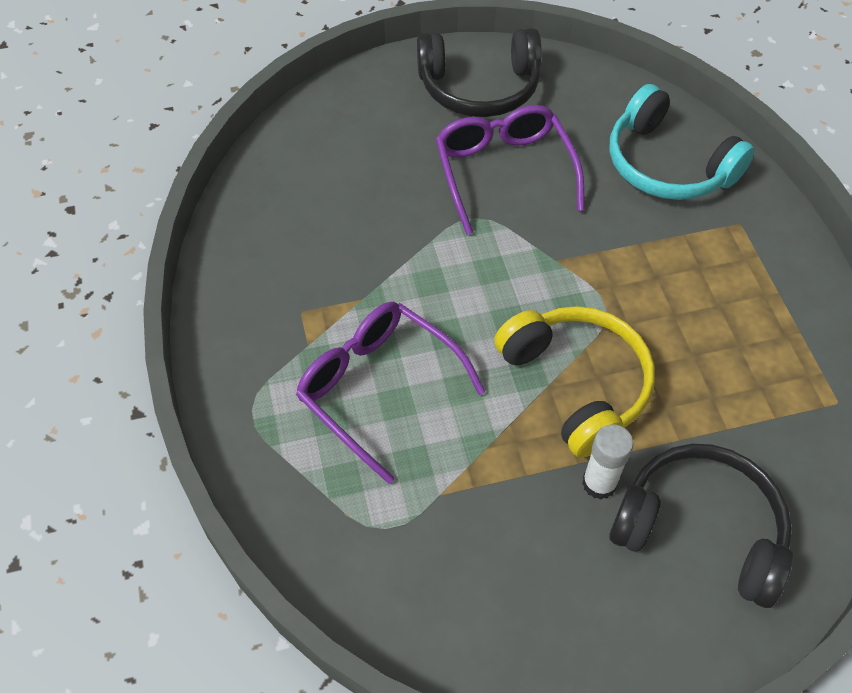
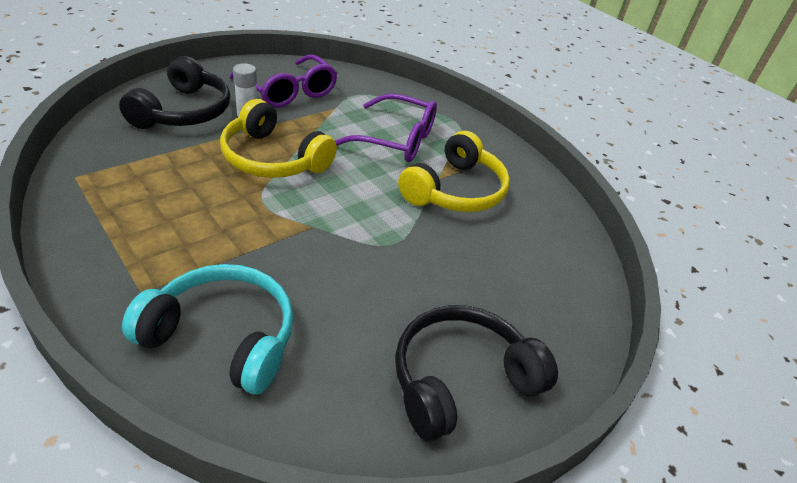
camera: 150 degrees right, 15 degrees down
(352, 274) = (455, 190): none -> yellow headphones
(504, 172) = (387, 289): purple glasses -> purple glasses (288, 92)
(700, 529) = (183, 111): black headphones -> black headphones turned 75 degrees counterclockwise

